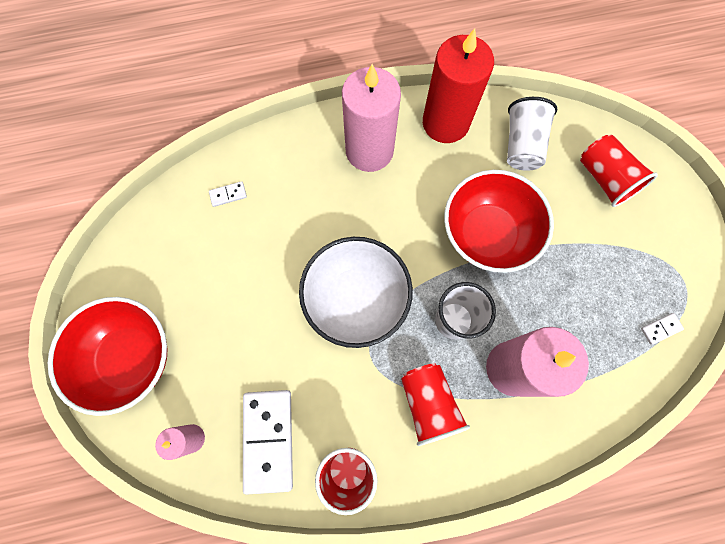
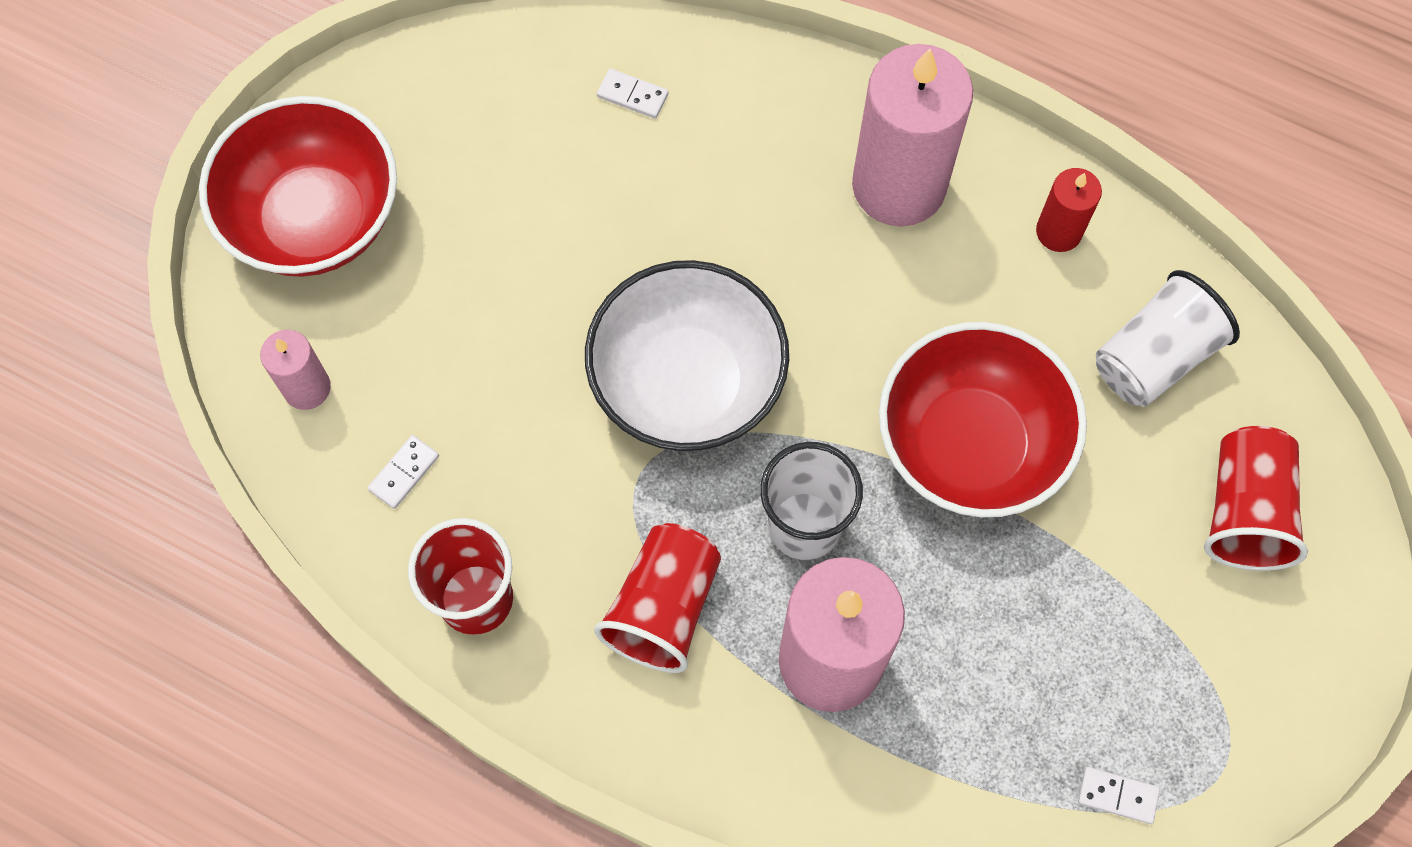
camera: 40 degrees right, 5 degrees down
(269, 440) = (404, 473): white domino -> white domino, size x0.42
(445, 123) = (1058, 231): red candle -> red candle, size x0.49

